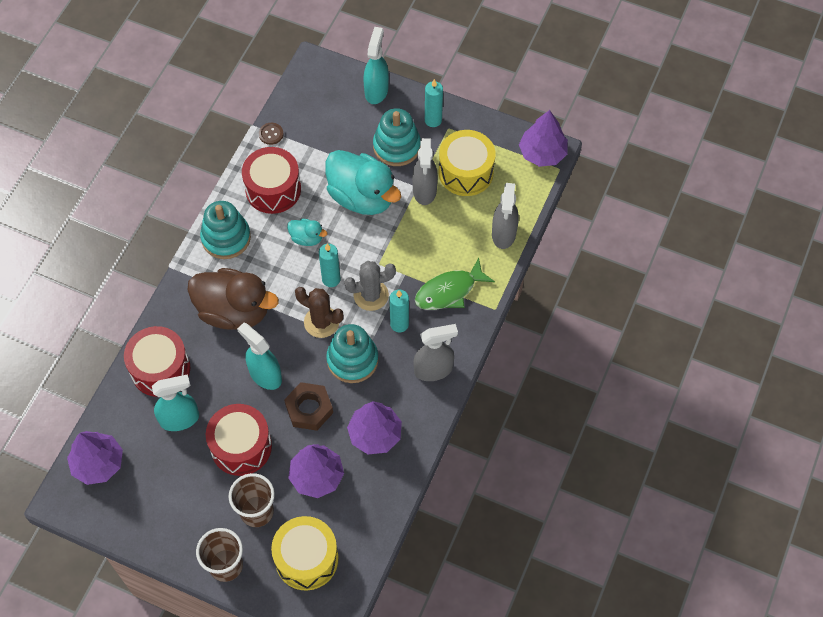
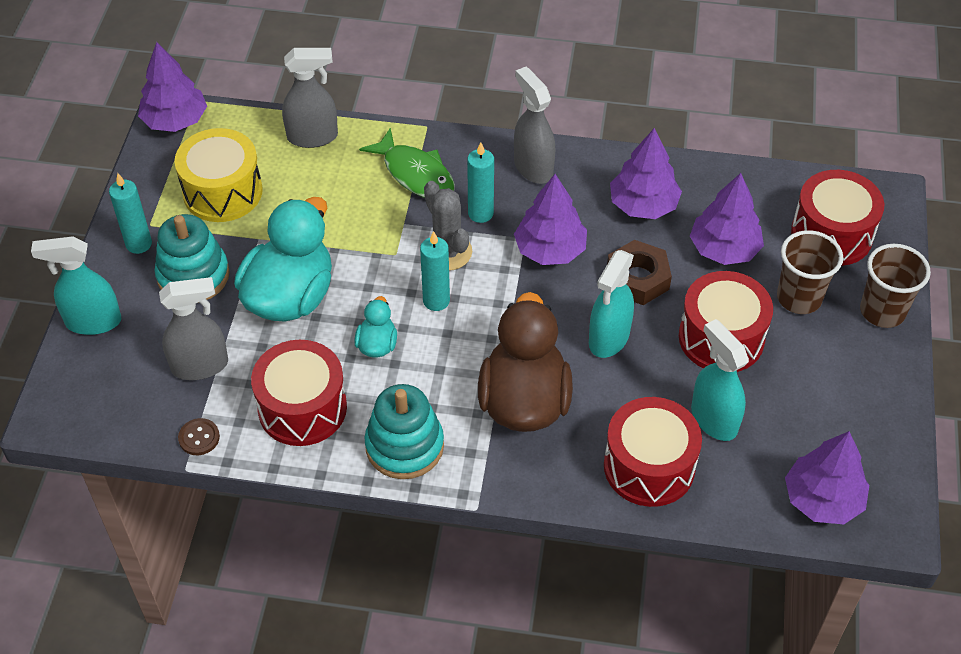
camera: 105 degrees left, 10 degrees down
(306, 559) = (831, 234): yellow drum -> red drum
(321, 322) = (506, 296): brown cactus -> none
(352, 360) = (550, 250): turquoise stacking toy -> purple tree
(424, 190) = (263, 229): grey spray bottle -> grey spray bottle (200, 366)

